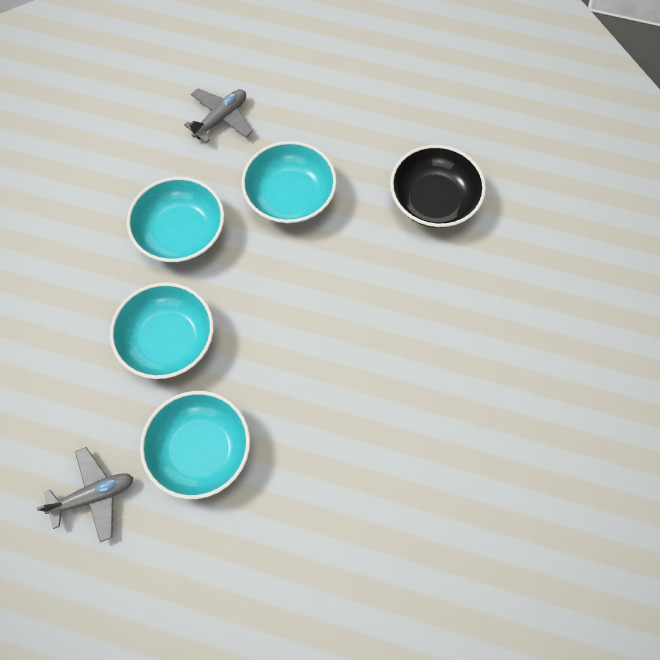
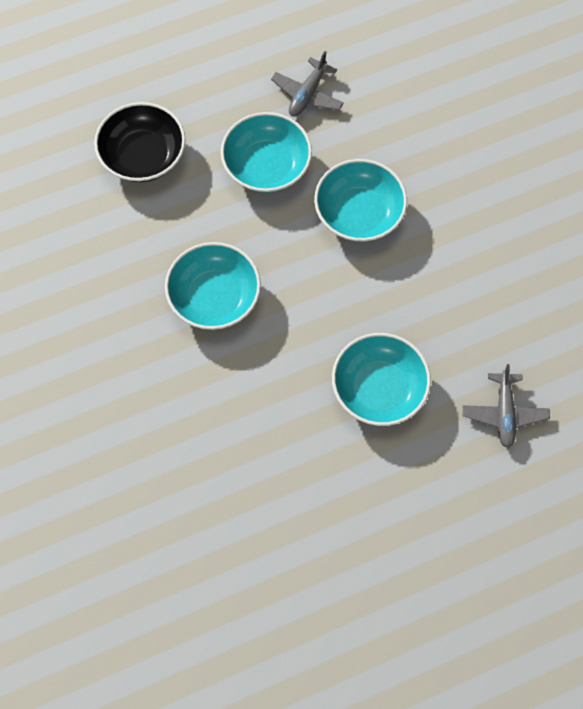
camera: 140 degrees right, 0 degrees up
(181, 233) = (432, 293): turquoise bowl -> turquoise bowl (214, 297)
(433, 200) = (259, 479): black bowl -> black bowl (143, 156)

